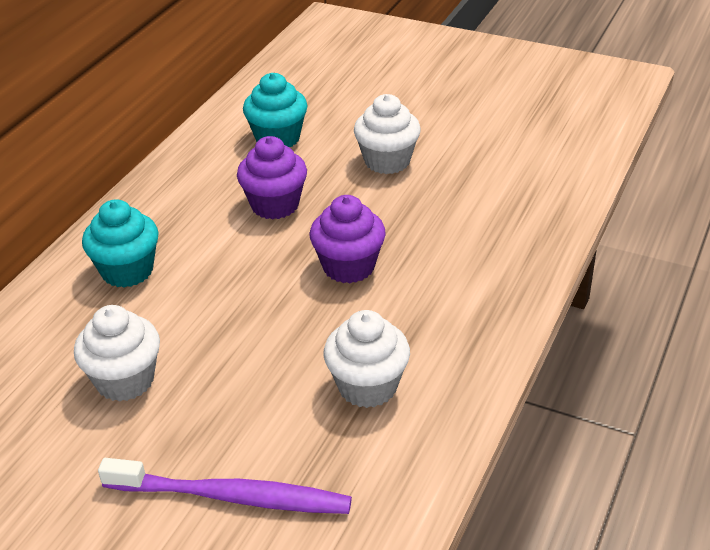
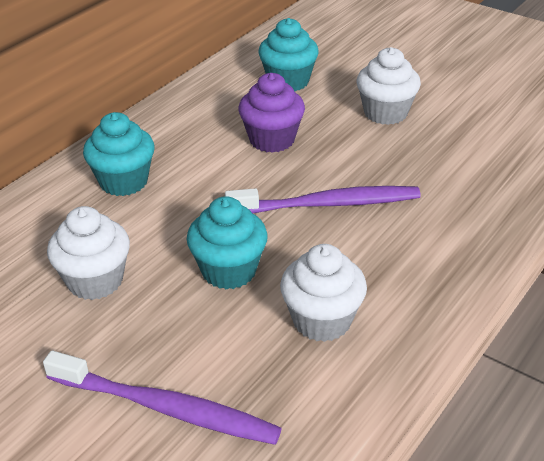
camera: 10 degrees right, 0 degrees up
(262, 350) = (229, 271): none -> turquoise cupcake
(348, 267) = (328, 204): purple cupcake -> purple toothbrush

